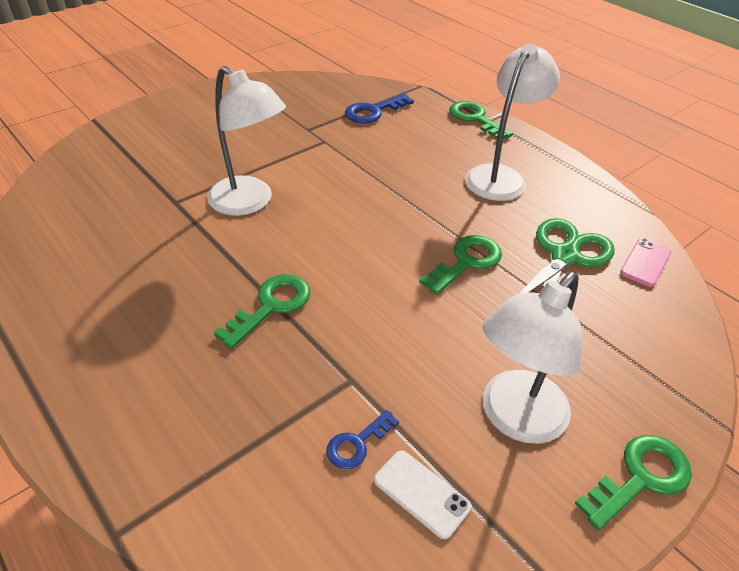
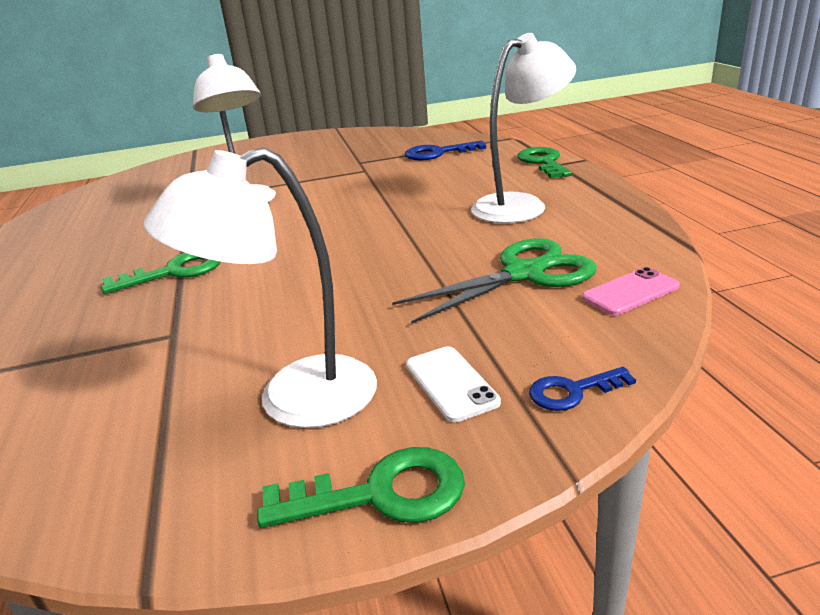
camera: 30 degrees right, 15 degrees down
(357, 444) = (115, 382): blue key -> blue key (572, 391)
(421, 493) = (120, 437): white phone -> white phone (451, 383)
(466, 261) = (400, 265): green key -> none

